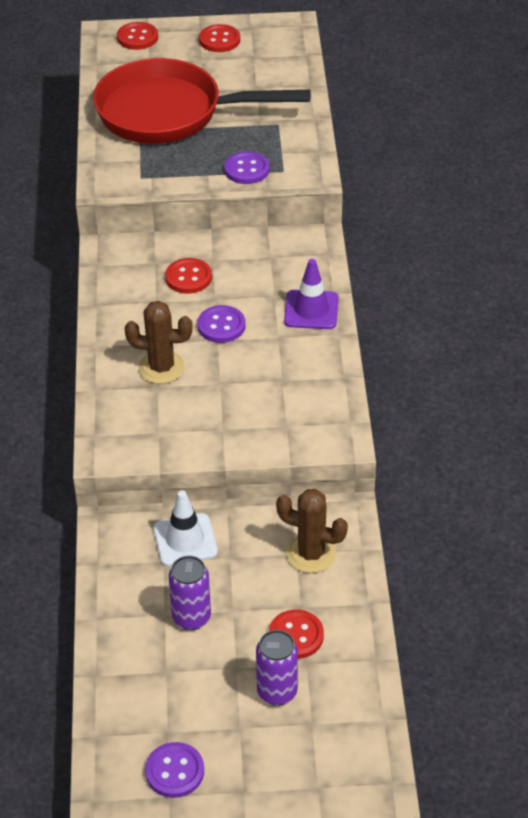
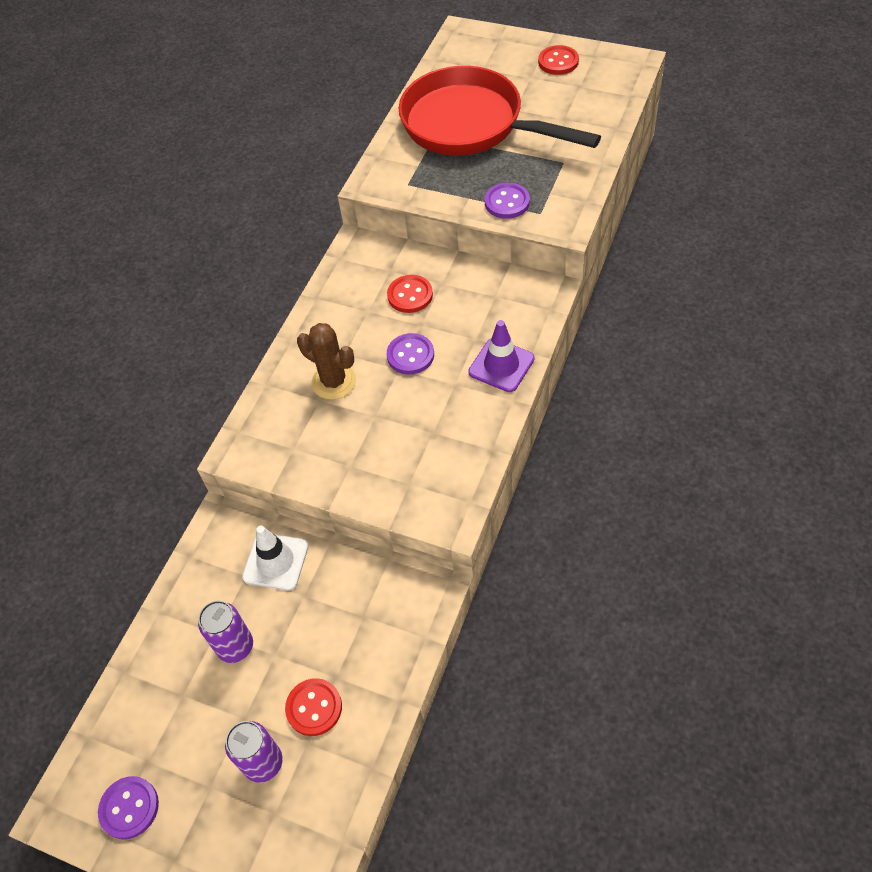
camera: 30 degrees right, 10 degrees up
(137, 37) = (486, 42): red button -> none
(311, 554) = (376, 623): brown cactus -> none

